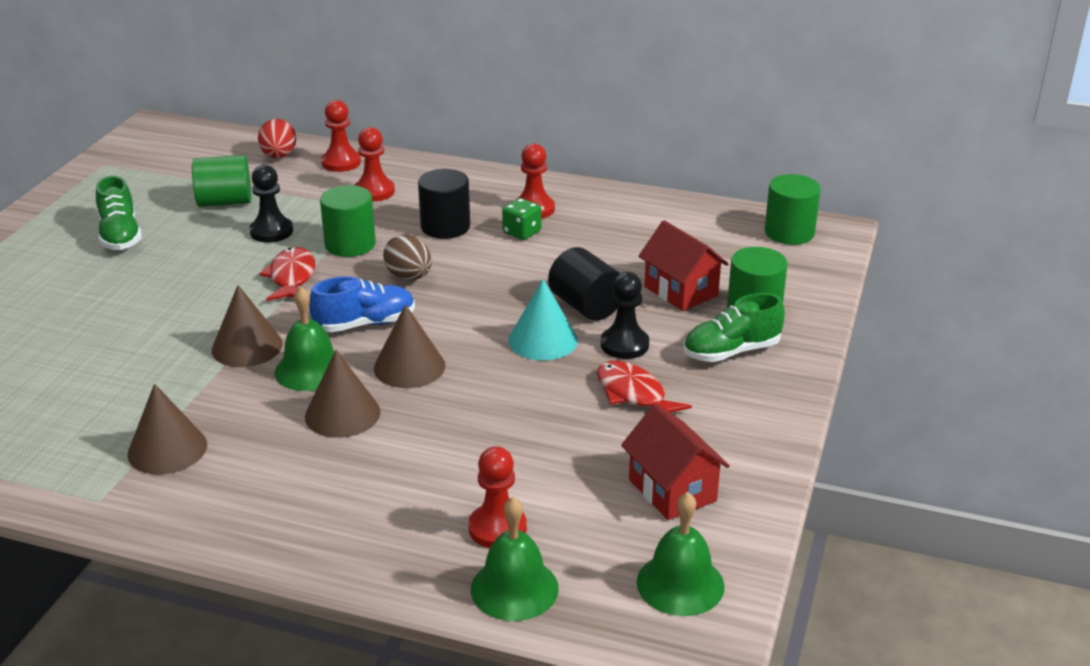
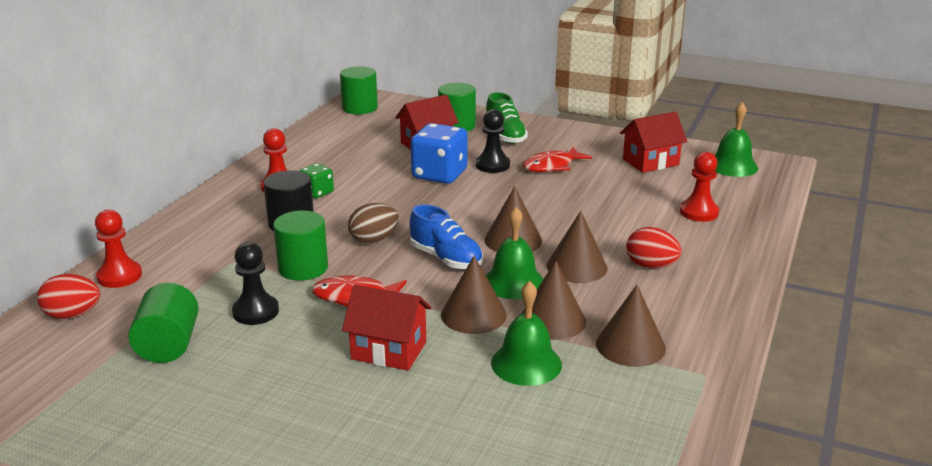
camera: 85 degrees left, 5 degrees down
(120, 236) = (214, 415): green shoe -> none
(193, 304) = (389, 350): none -> red house
(227, 397) = (552, 320): none -> brown cone
(340, 473) = (651, 266): none -> red egg
(365, 324) = (446, 259): blue shoe -> blue shoe turned 150 degrees clockwise
(374, 192) = (200, 257): red pawn -> none
(514, 588) = (752, 209): green bell -> green bell (526, 363)
(543, 340) = (482, 191): turquoise cone -> none
(586, 306) = (439, 174): black cylinder -> blue dice

